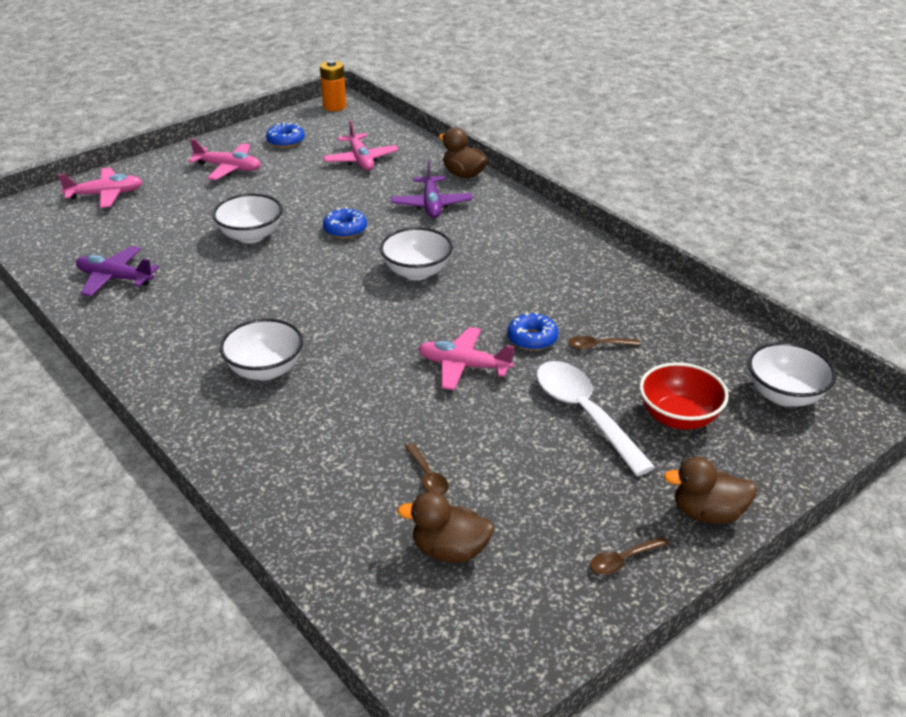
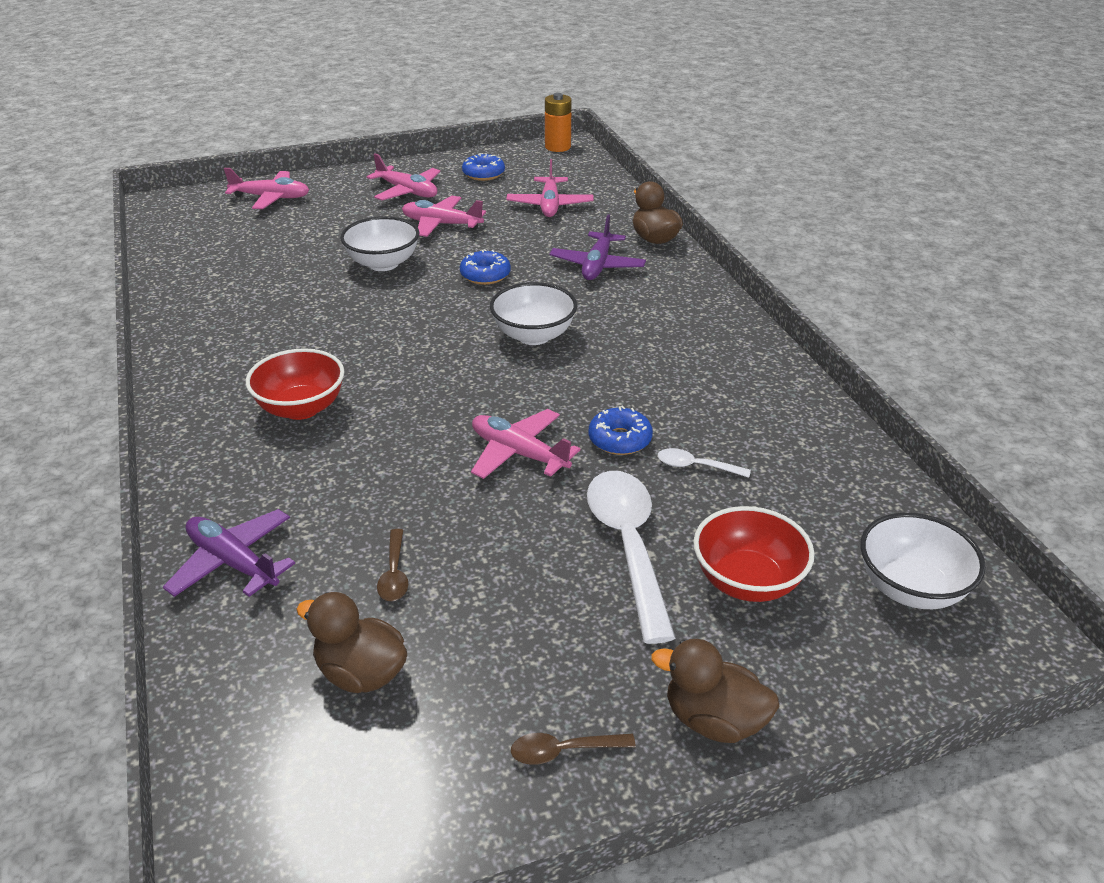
camera: 20 degrees right, 0 degrees up
(115, 278) = (221, 281): purple plane -> purple plane (233, 563)
(265, 370) = (301, 408): white bowl -> red bowl
(279, 192) = (442, 224): none -> pink plane
(598, 346) = (696, 466): brown spoon -> white spoon

